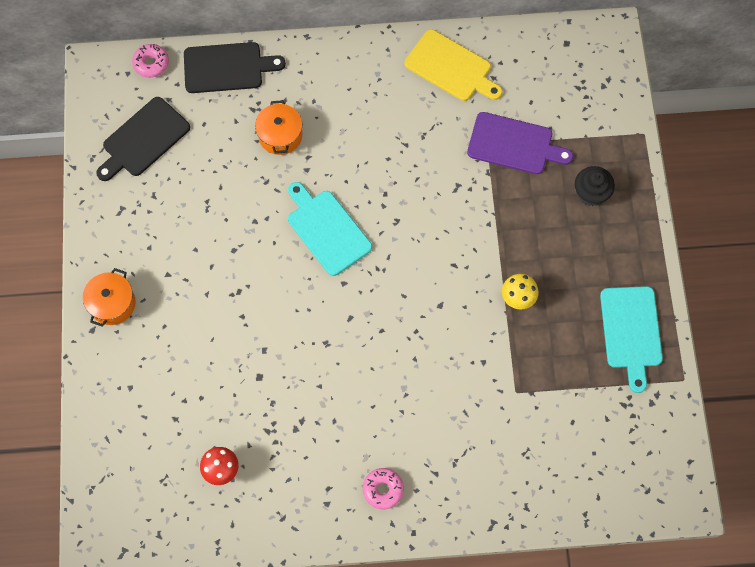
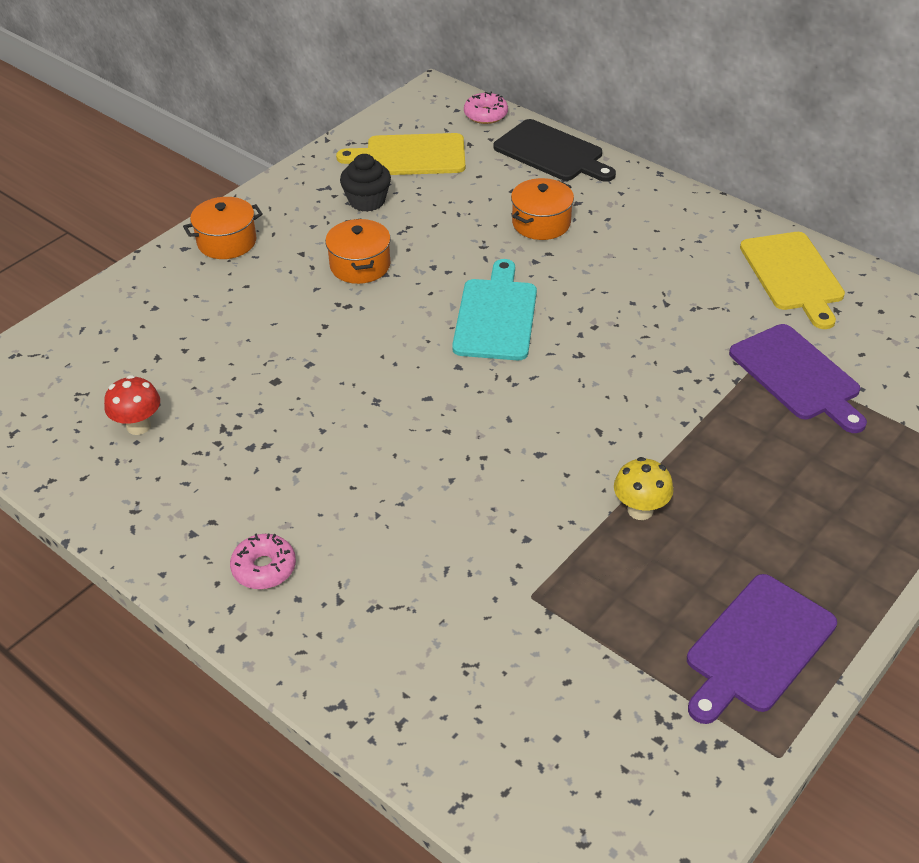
camera: 45 degrees right, 25 degrees down
(143, 139) = (410, 156): black cutting board -> yellow cutting board
(212, 255) = (360, 265): none -> orange pot
(591, 193) = (852, 476): black cupcake -> black cupcake (367, 201)
(631, 331) = (757, 647): turquoise cutting board -> purple cutting board

